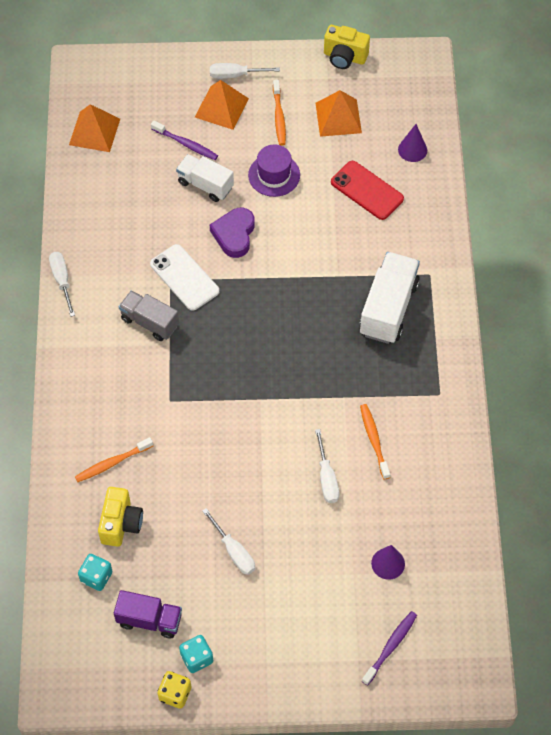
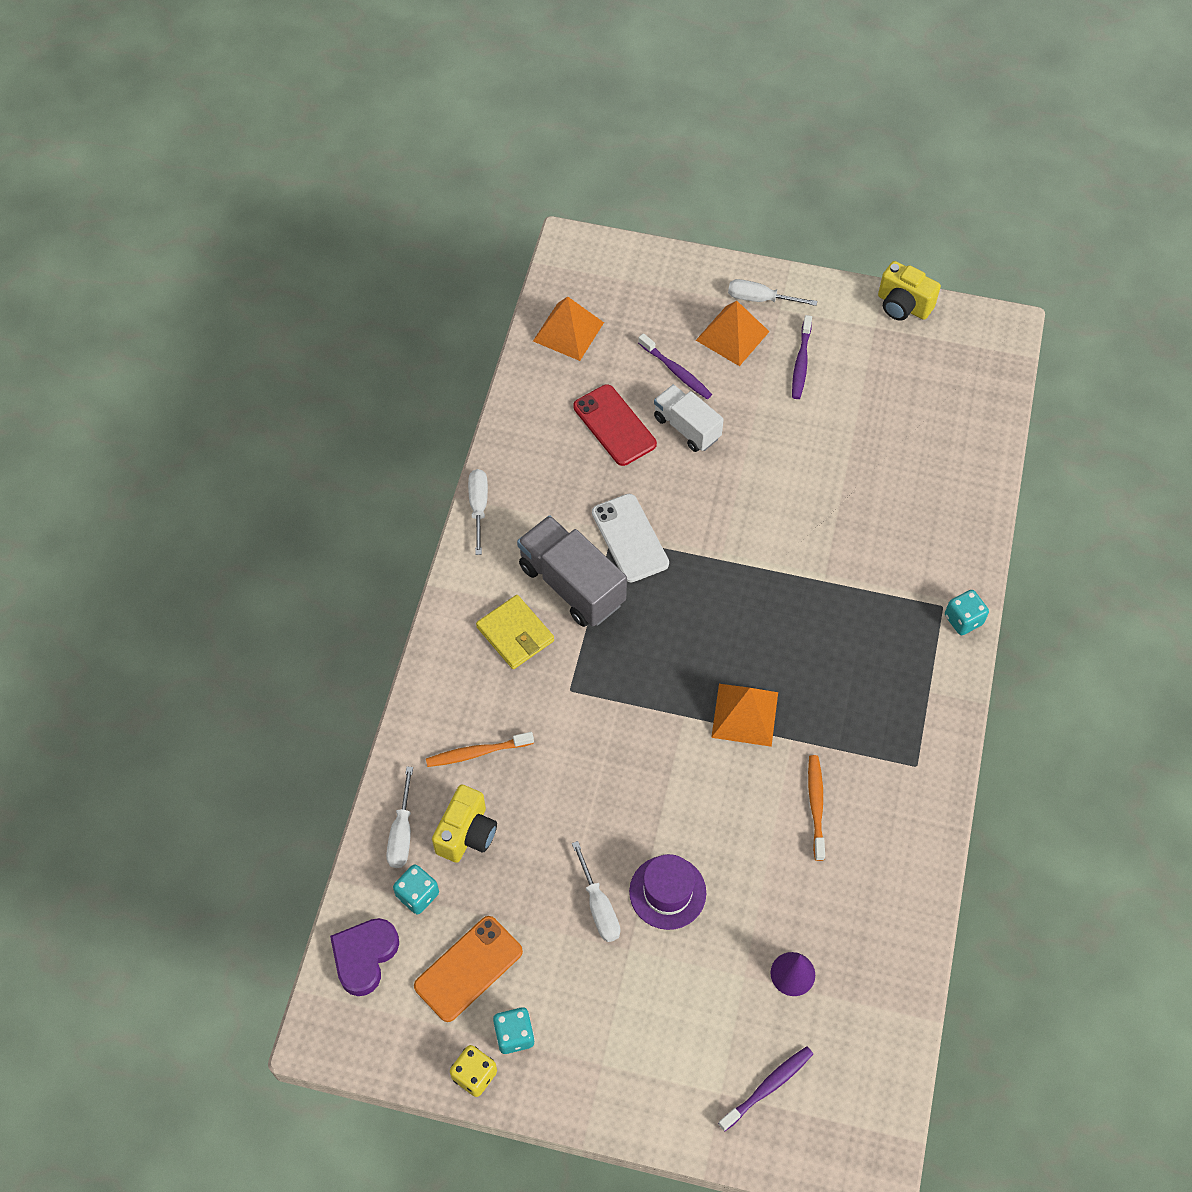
camera: 15 degrees right, 0 degrees up
(117, 369) = (515, 634): none -> yellow wallet
(149, 620) = (468, 968): purple truck -> orange phone
(150, 322) = (572, 584): grey truck -> grey truck, size x1.53
(234, 235) = (706, 498): purple heart -> purple heart (364, 956)
(274, 175) = (776, 434): purple hat -> purple hat (667, 892)
(279, 117) = (801, 362): orange toothbrush -> purple toothbrush
(327, 478) = (742, 840): white screwdriver -> white screwdriver (402, 833)
(338, 117) = (876, 380): orange pyramid -> orange pyramid (745, 714)
(367, 190) = (888, 480): red phone -> red phone (614, 425)
(388, 308) = (878, 638): white truck -> none
(412, 150) = (960, 441): purple cone -> none
(447, 281) = (963, 620): none -> turquoise dice

